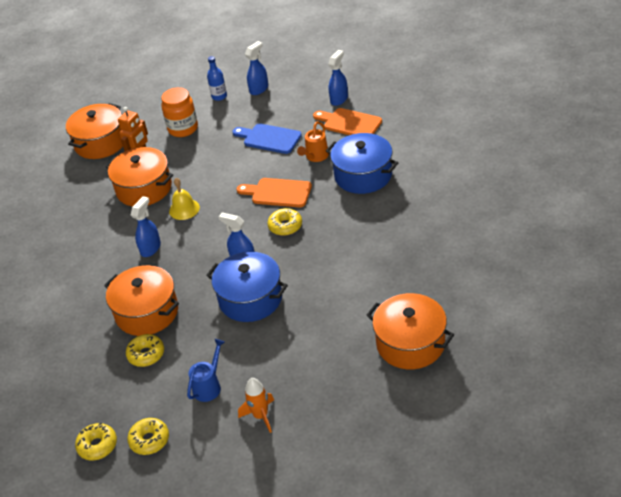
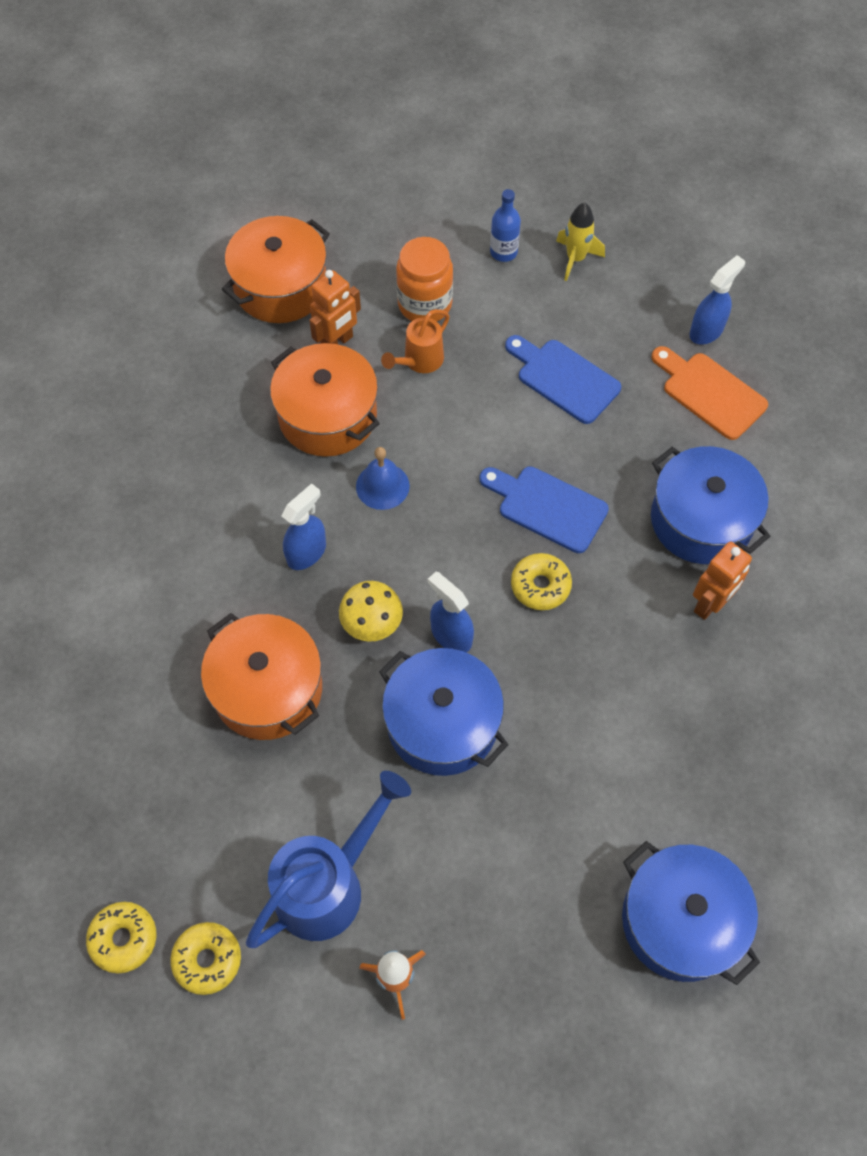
camera: 10 degrees right, 20 degrees up
(146, 354) = (245, 778): yellow donut -> none
(184, 209) = (382, 486): yellow bell -> blue bell
(197, 268) = (372, 623): none -> yellow mushroom
(209, 386) = (329, 884): blue watering can -> blue watering can, size x1.82
(259, 89) = (575, 259): blue spray bottle -> yellow rocket
(278, 193) = (547, 507): orange cutting board -> blue cutting board
(315, 157) = (631, 449): orange watering can -> orange watering can (419, 361)
(380, 208) = (710, 604): none -> orange robot
(410, 343) = (680, 920): orange pot -> blue pot

